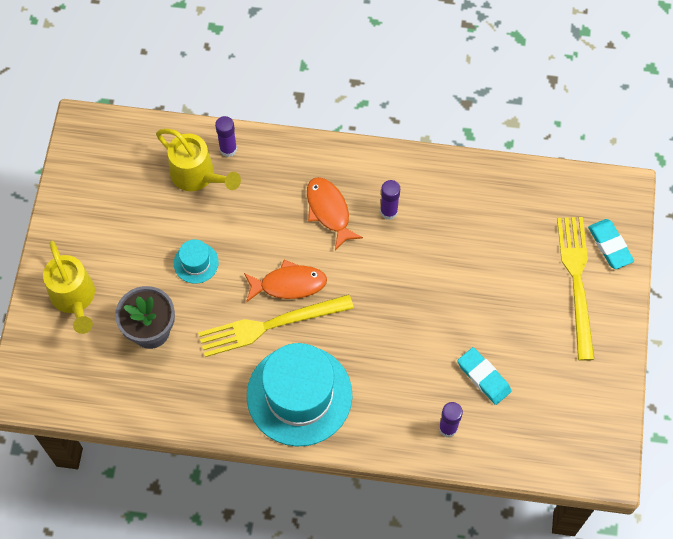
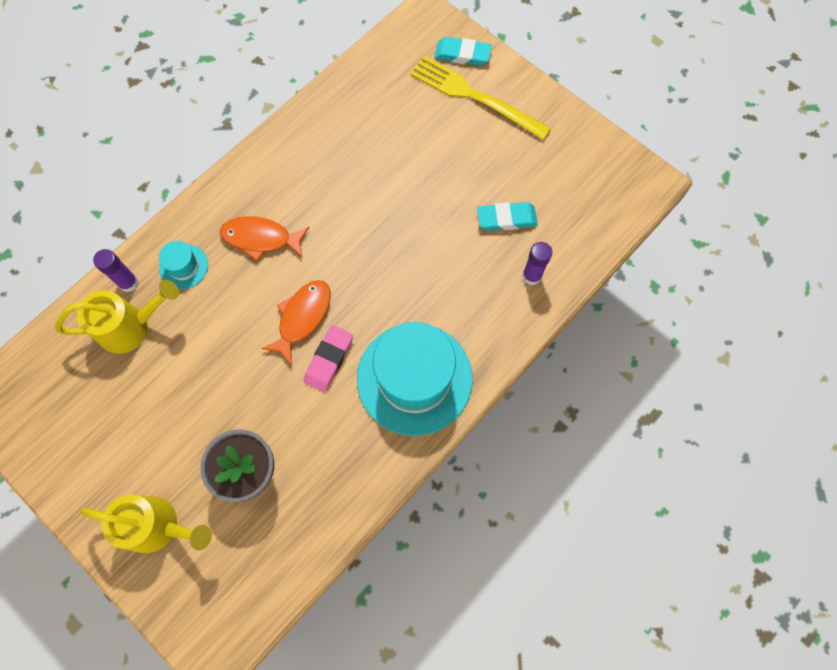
camera: 55 degrees left, 5 degrees up
(196, 263) = (216, 385): turquoise hat -> turquoise hat (184, 266)
(270, 325) = (329, 359): yellow fork -> pink eraser
(389, 211) = (301, 192): purple glue stick -> none

